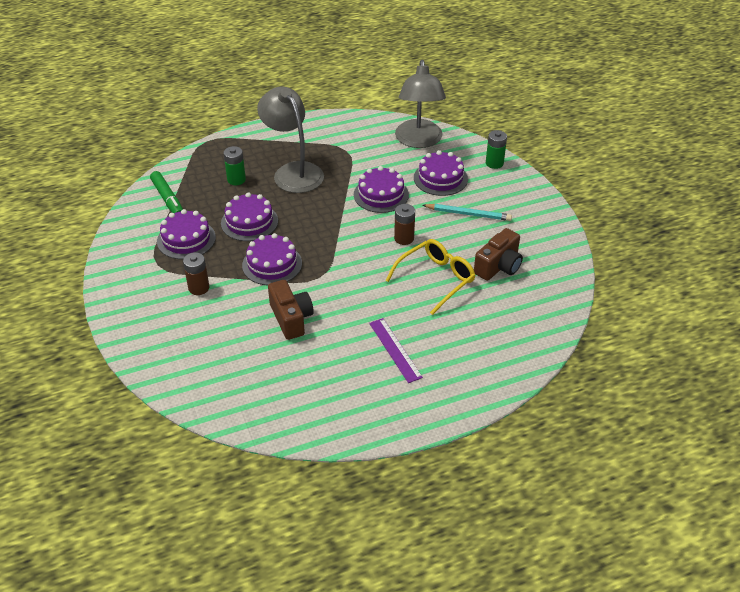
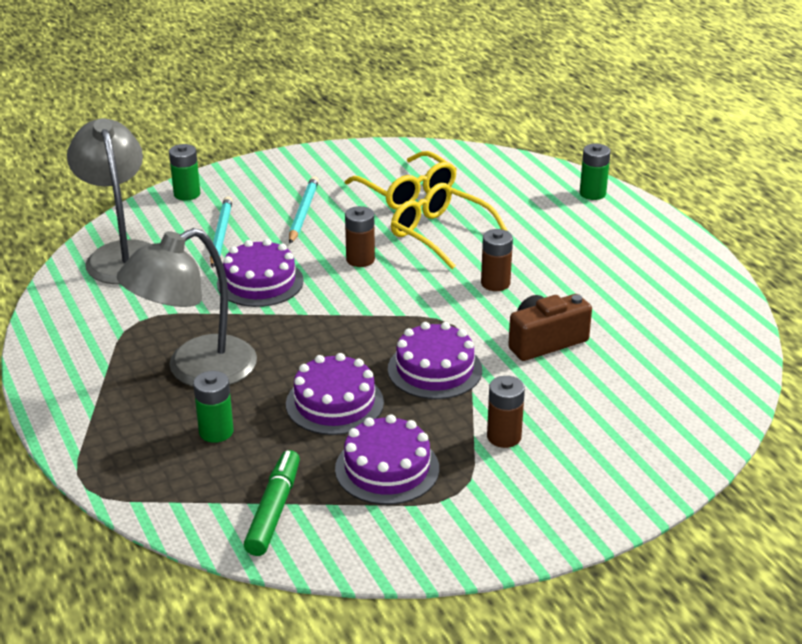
camera: 95 degrees left, 10 degrees down
(168, 199) = (274, 510): green marker -> green marker turned 45 degrees counterclockwise
(366, 302) = (495, 283): none -> brown battery
(395, 350) = (575, 258): purple ruler -> none
(419, 141) = (122, 254): grey lamp -> grey lamp turned 105 degrees counterclockwise
(440, 178) = (221, 234): purple cake -> turquoise pencil
(497, 376) = (592, 193): none -> green battery
(499, 266) = (407, 192): brown camera -> yellow glasses

